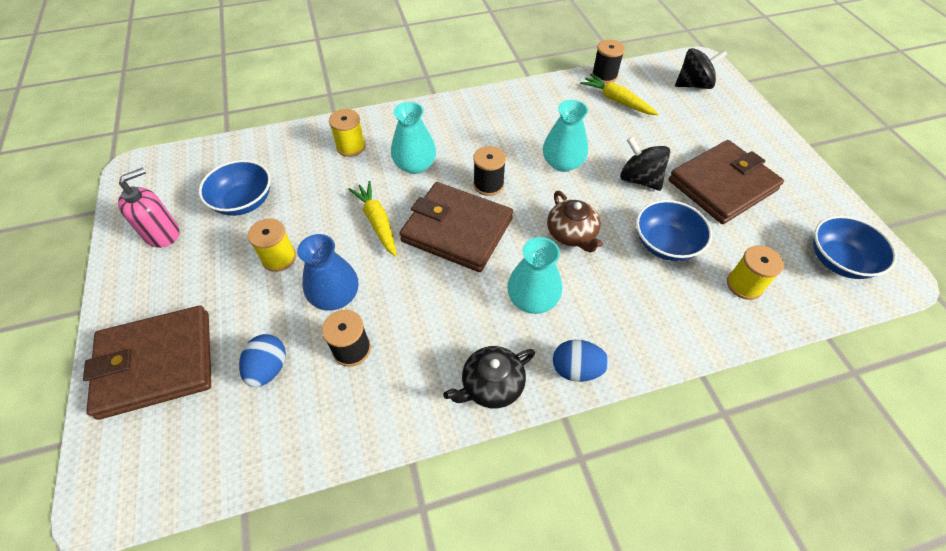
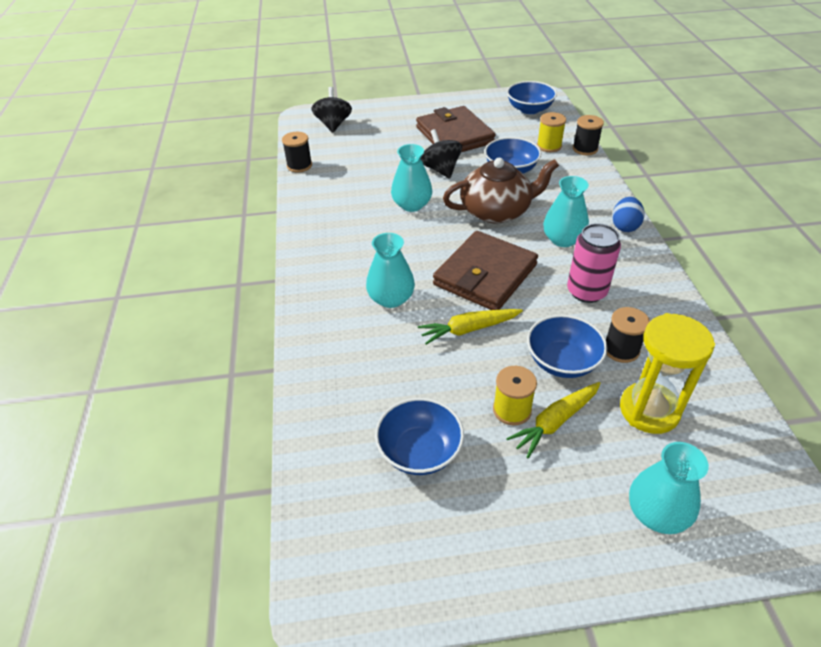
camera: 80 degrees left, 10 degrees down
(156, 363) = (656, 513): brown wallet -> turquoise vase
(162, 233) = (463, 540): pink soap dispenser -> none
(268, 368) = (649, 410): blue egg -> yellow hourglass
(335, 296) = (562, 361): blue vase -> blue bowl
(351, 147) = (347, 350): yellow spool -> none
(441, 320) = (586, 291): none -> pink can
(488, 184) = (430, 251): black spool -> black spool (585, 149)
(491, 385) = (644, 268): black teapot -> none
(571, 234) = (496, 211): brown teapot -> brown teapot, size x1.60
(617, 101) = (338, 164): yellow carrot -> yellow carrot (555, 422)
(639, 179) = (441, 169): black spinning top -> black spinning top turned 105 degrees clockwise

